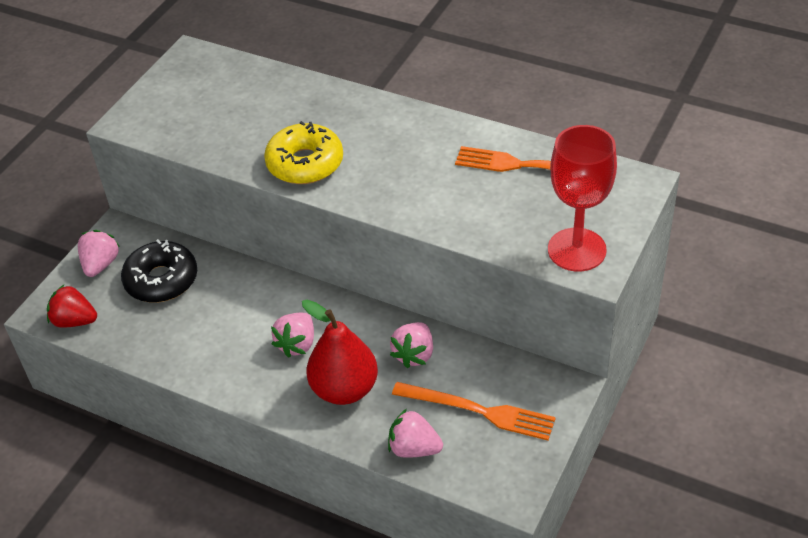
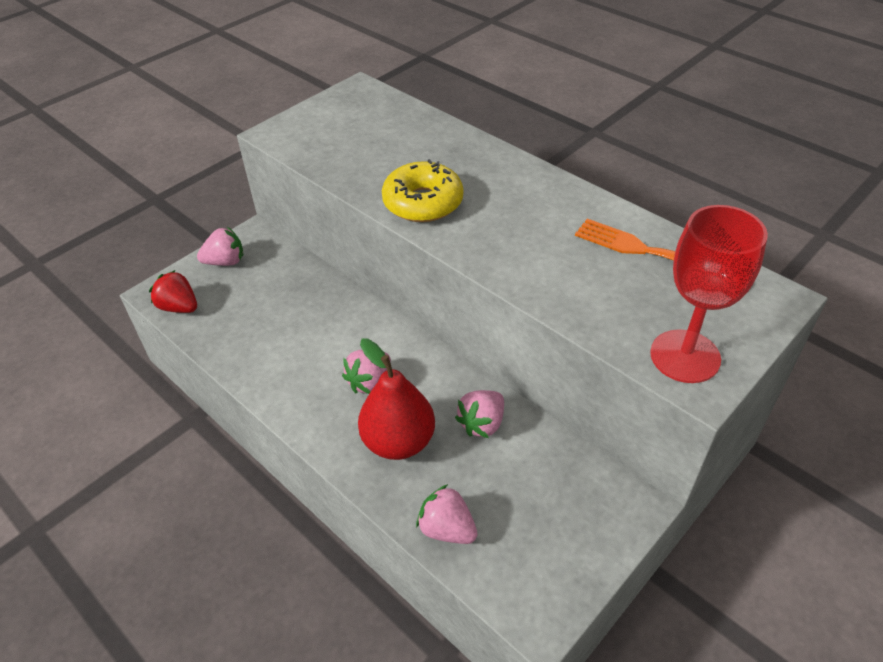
camera: 15 degrees right, 0 degrees up
(101, 264) = (225, 262): pink strawberry -> pink strawberry turned 45 degrees clockwise
(161, 280) = (271, 288): black donut -> none
(479, 411) = (530, 505): orange fork -> none

